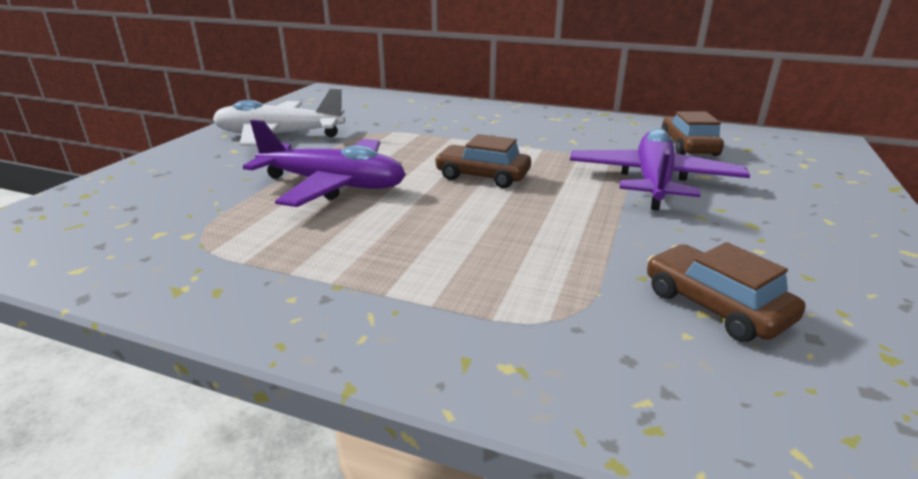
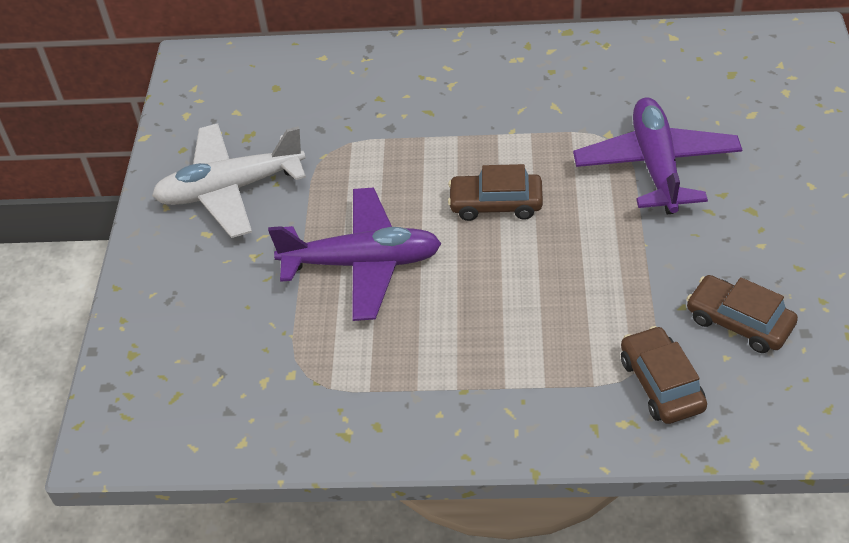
camera: 15 degrees left, 20 degrees up
(688, 146) = (673, 86): brown car -> brown car (661, 384)

